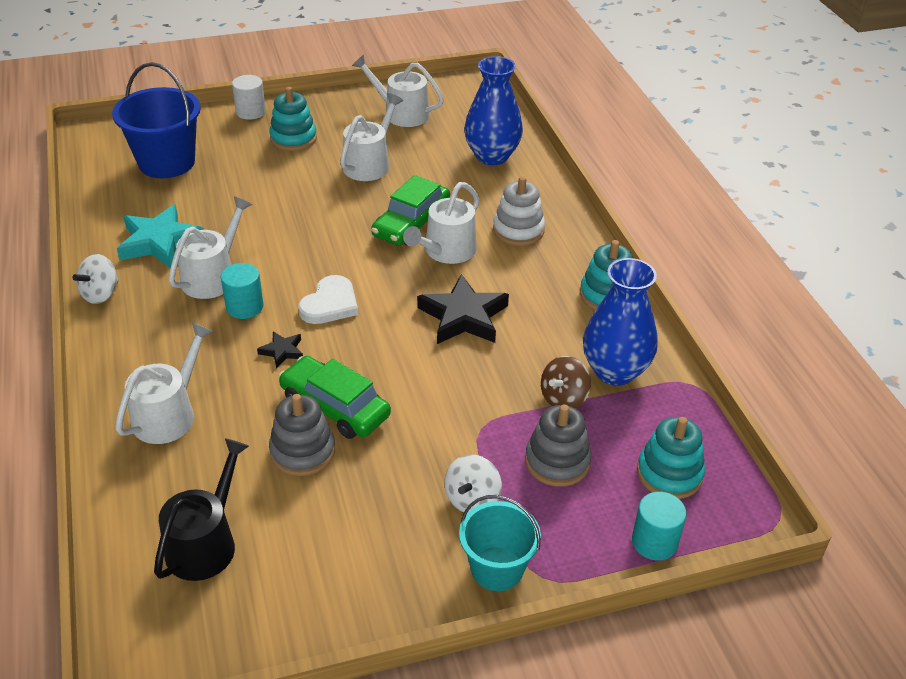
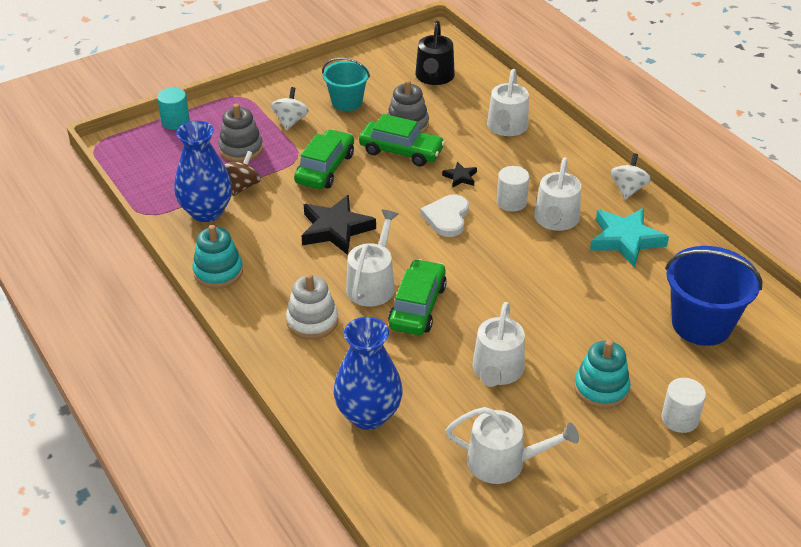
camera: 165 degrees right, 0 degrees up
(244, 307) = (511, 202): turquoise cylinder -> white cylinder
(448, 402) = (325, 168): none -> green car
(497, 568) = (266, 95): turquoise bucket -> turquoise bucket (347, 102)
(669, 474) = (165, 156): turquoise stacking toy -> none

